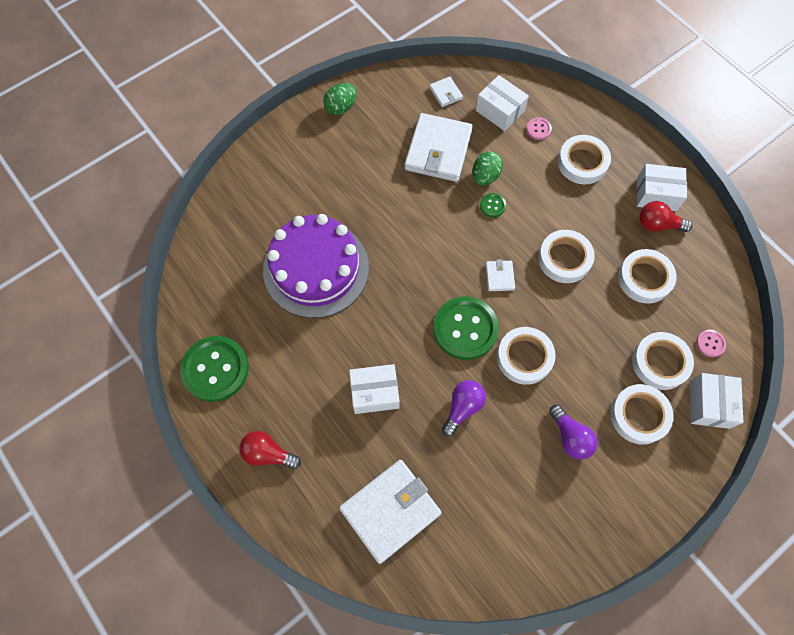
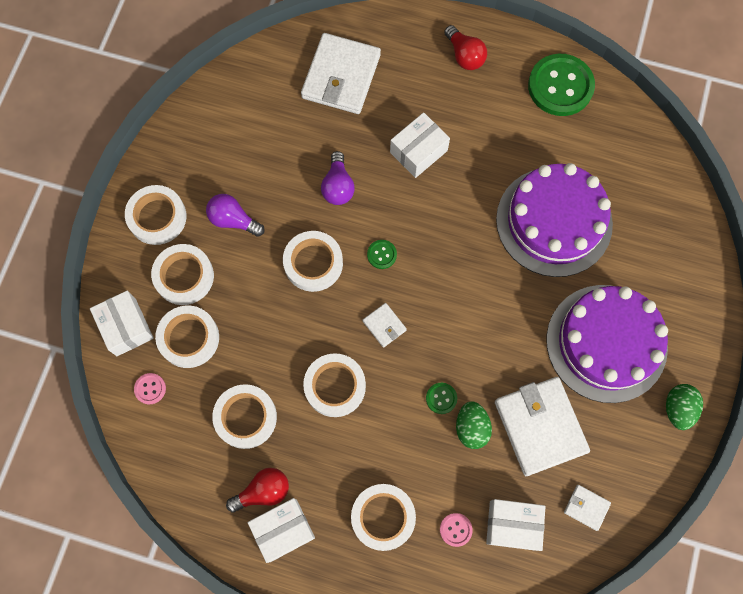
camera: 145 degrees right, 5 degrees up
(268, 453) = (464, 55): red light bulb -> red light bulb turned 75 degrees clockwise
(351, 169) = (606, 343): none -> purple cake
(465, 329) = (382, 254): green button -> green button, size x0.43
(637, 484) = (157, 217): none -> white tape

